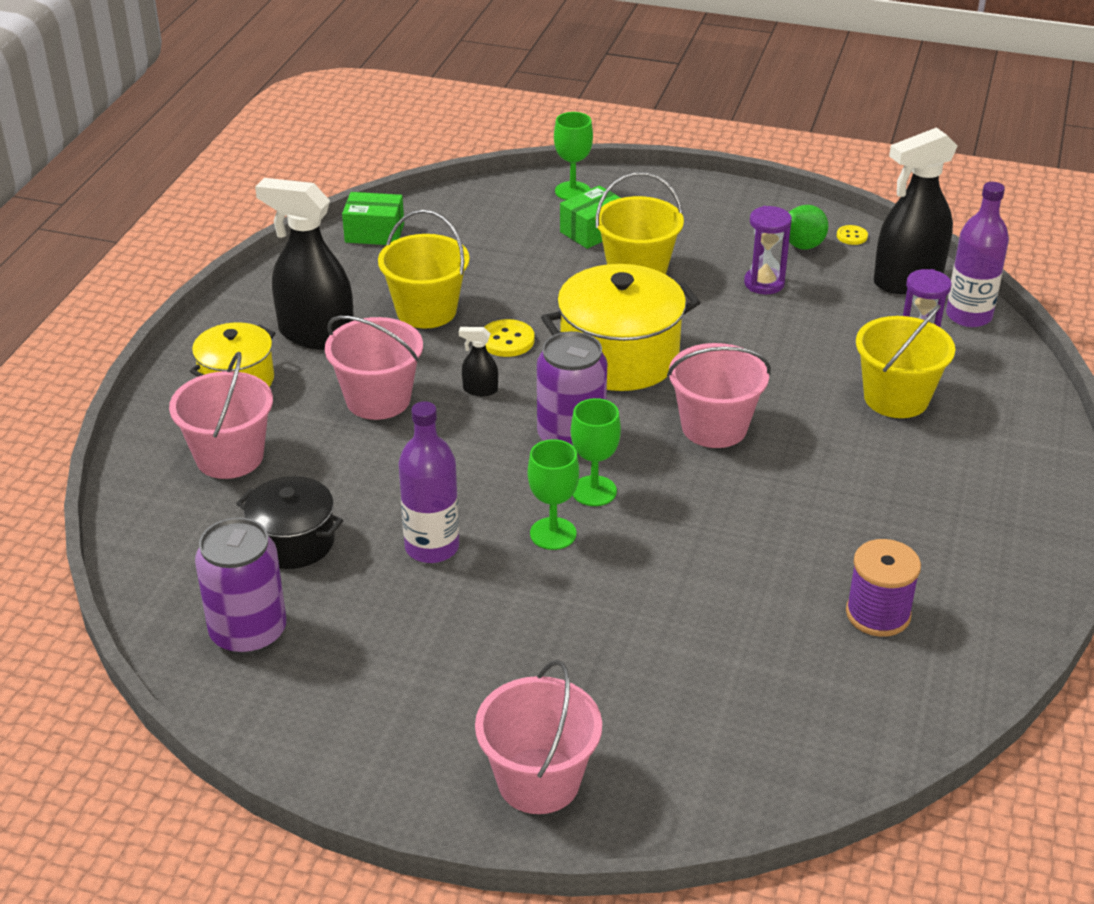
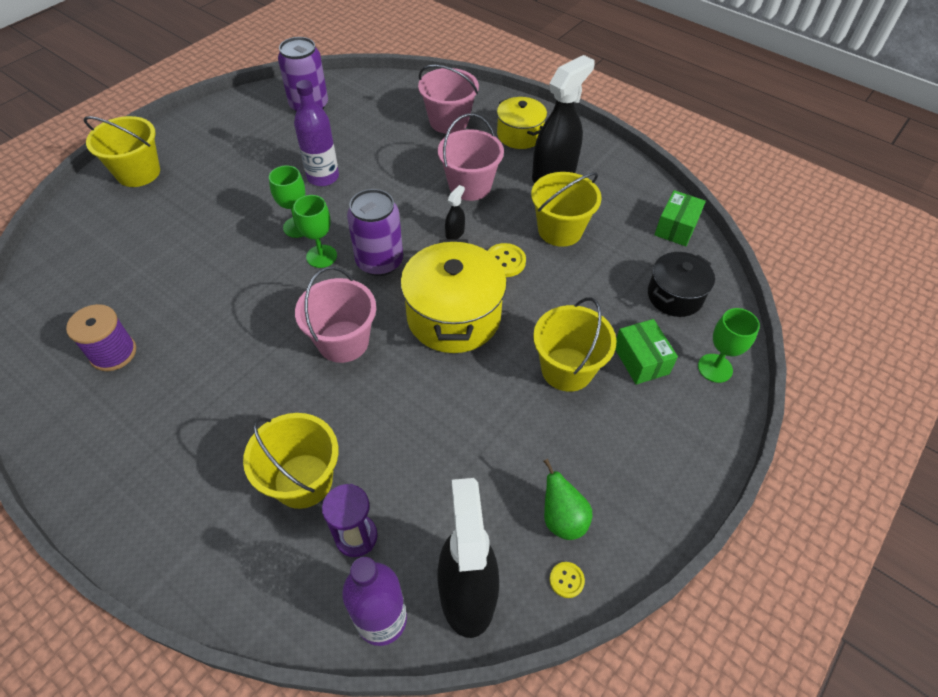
camera: 110 degrees right, 15 degrees up
(293, 542) = (363, 130): black pot -> black pot (674, 296)
(538, 781) = (138, 173): pink bucket -> yellow bucket
(764, 283) = (512, 457): purple hourglass -> none

